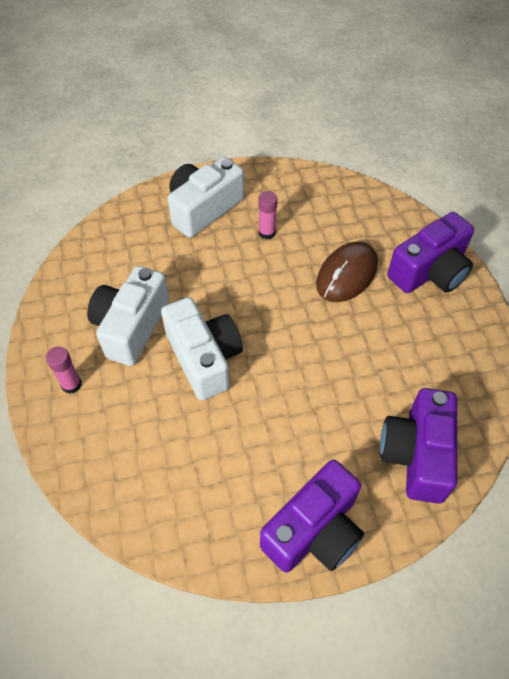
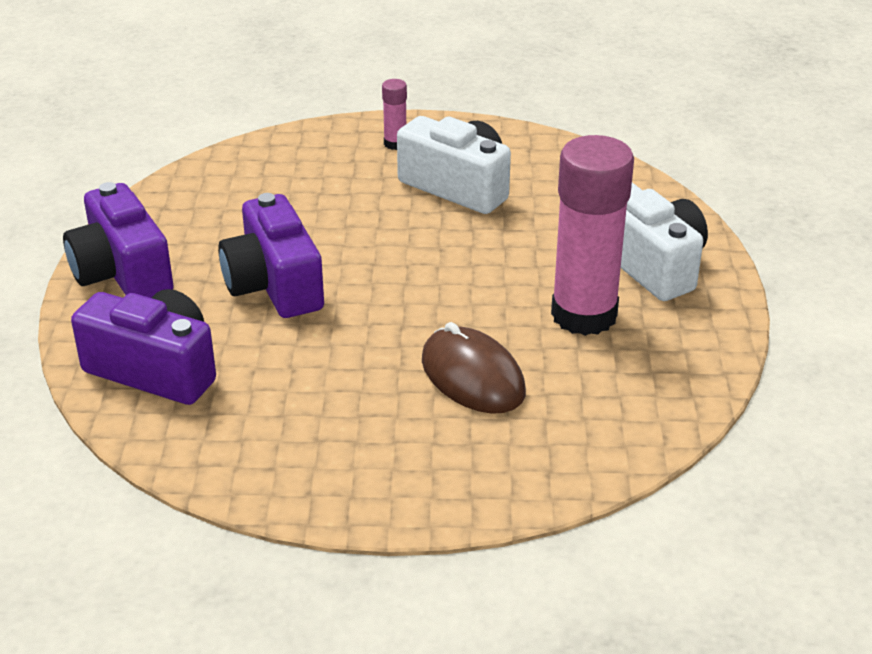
camera: 105 degrees right, 20 degrees down
(204, 358) = (386, 231): white camera -> none
(267, 233) = (584, 315): pink glue stick -> pink glue stick, size x2.36
(430, 271) = (444, 469): purple camera -> purple camera (274, 285)

